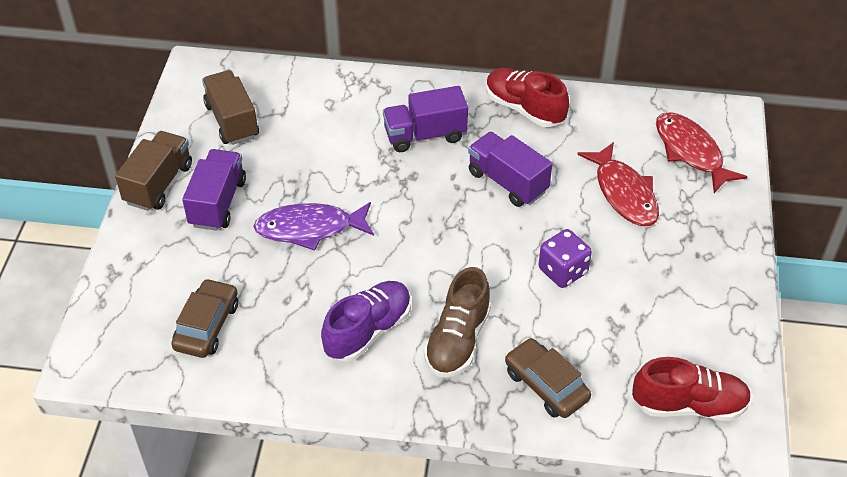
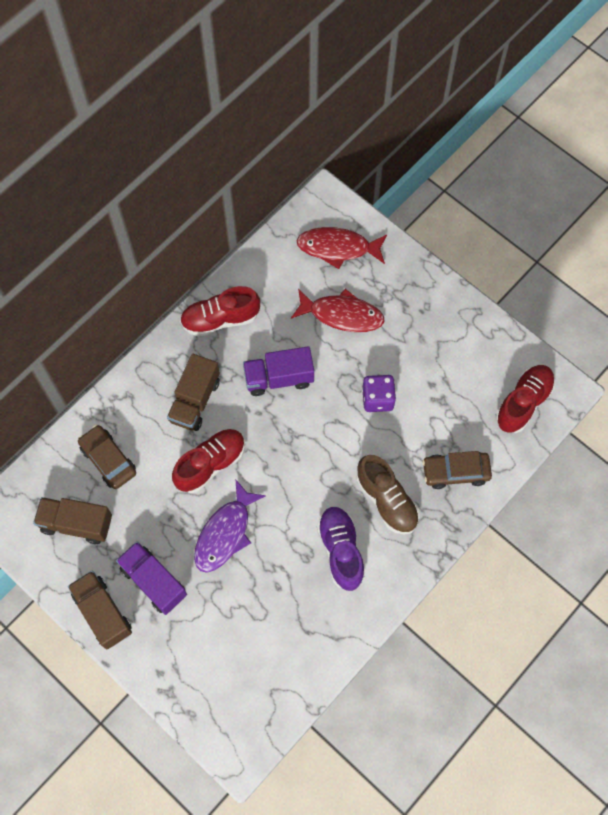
camera: 55 degrees left, 20 degrees up
(207, 326) = (263, 652): brown car -> brown car (108, 460)
(371, 180) = (211, 464): none -> red shoe
(425, 135) = (195, 401): purple truck -> brown truck

